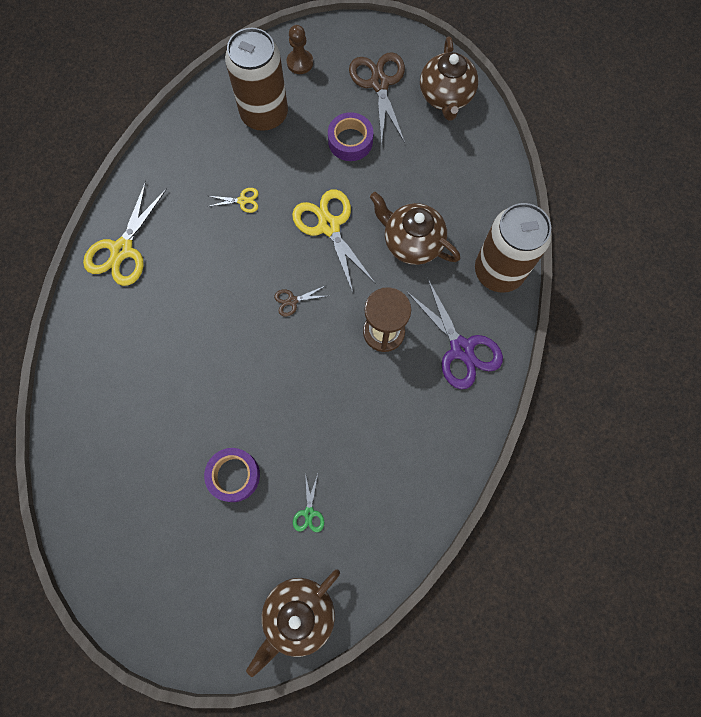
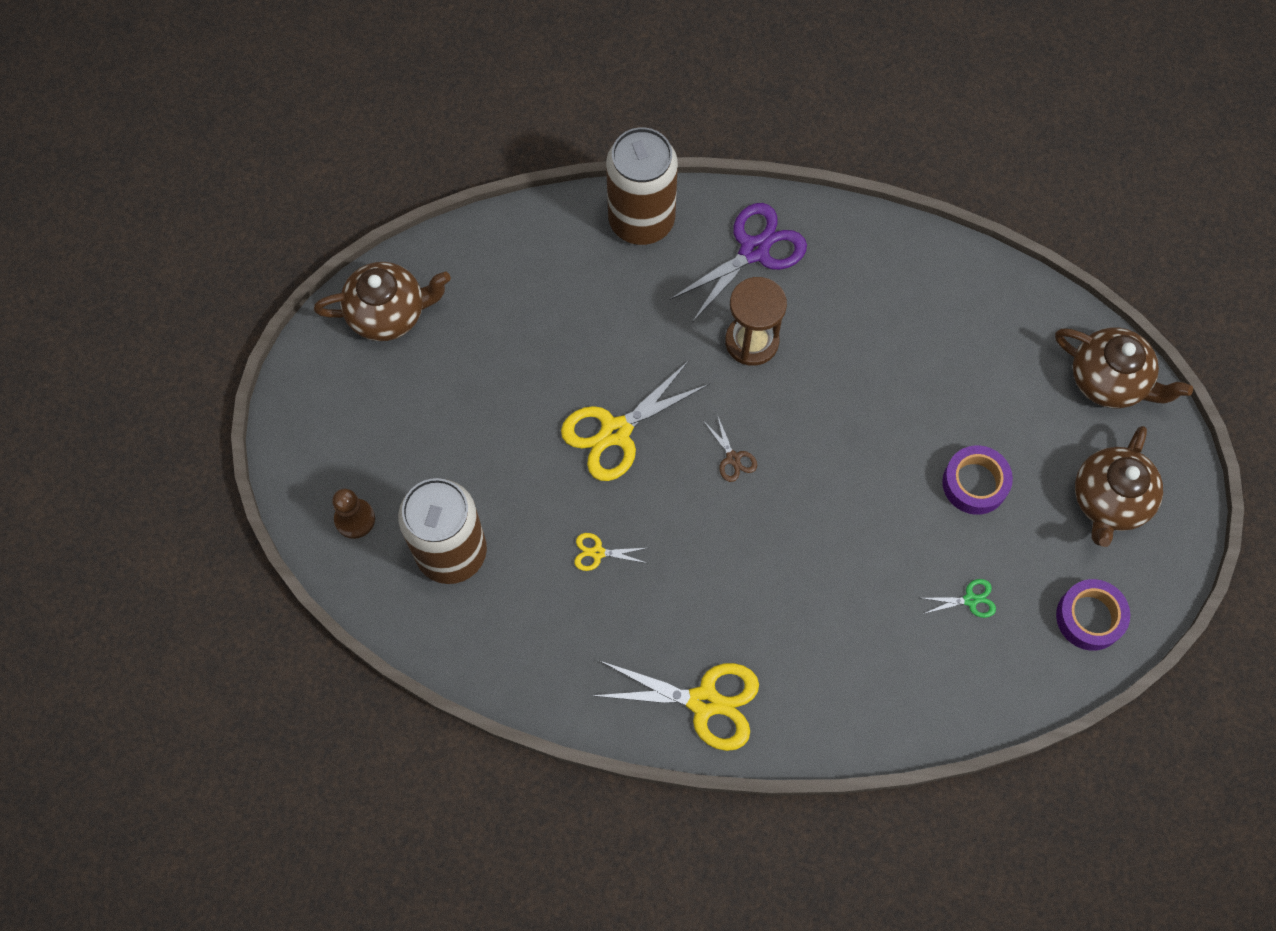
camera: 100 degrees left, 5 degrees down
(242, 200) = (597, 553): yellow scissors -> yellow scissors turned 75 degrees counterclockwise
(309, 513) = (995, 389): green scissors -> green scissors (970, 599)
(350, 141) = (479, 426): purple tape -> purple tape (1089, 617)
(379, 83) = (377, 403): brown scissors -> none
(412, 242) = (620, 326): brown teapot -> brown teapot (1109, 500)

